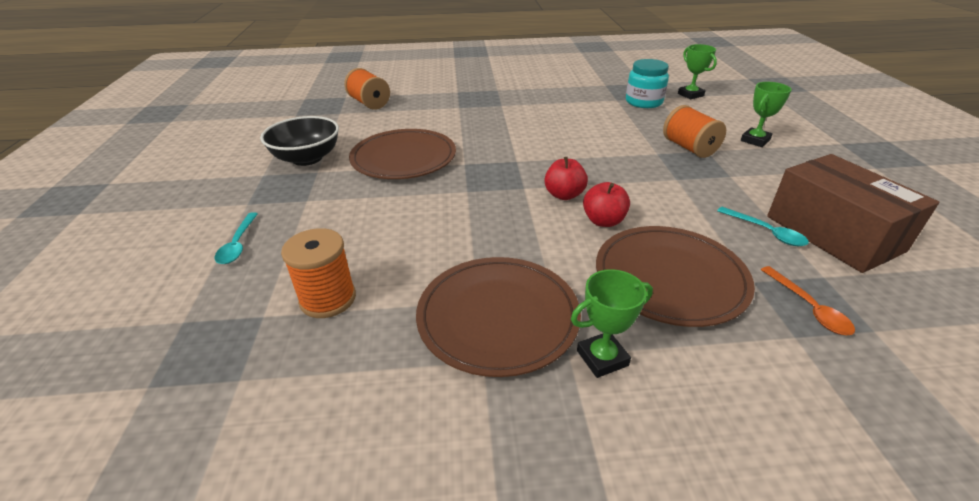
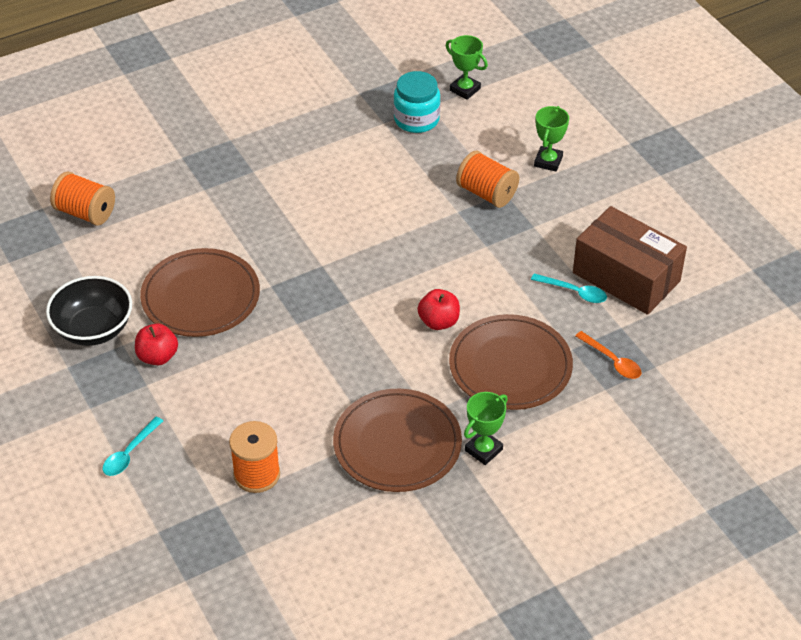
camera: 25 degrees left, 10 degrees up
(238, 244) = (129, 453): turquoise spoon -> turquoise spoon turned 60 degrees clockwise
(564, 195) = (391, 300): red apple -> red apple (157, 357)

